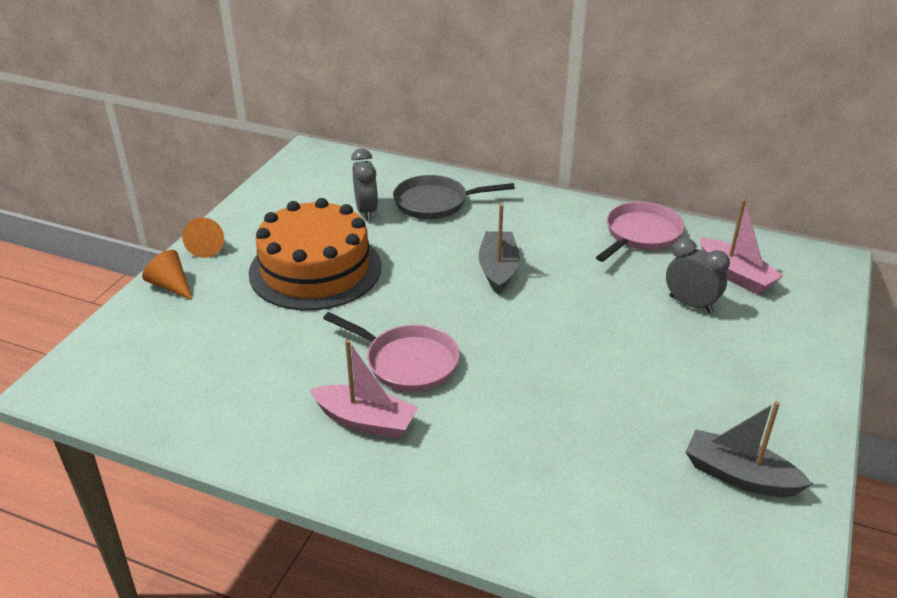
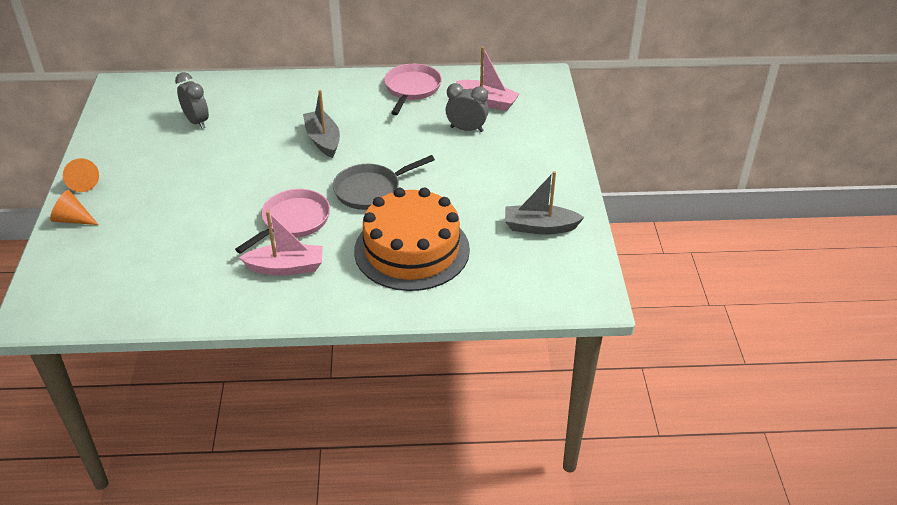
camera: 25 degrees left, 5 degrees up
(315, 269) = (184, 176): orange cake -> orange cake (412, 250)
(407, 362) = (292, 221): pink pan -> pink pan turned 60 degrees counterclockwise
(436, 203) = (248, 102): grey pan -> grey pan (371, 190)

